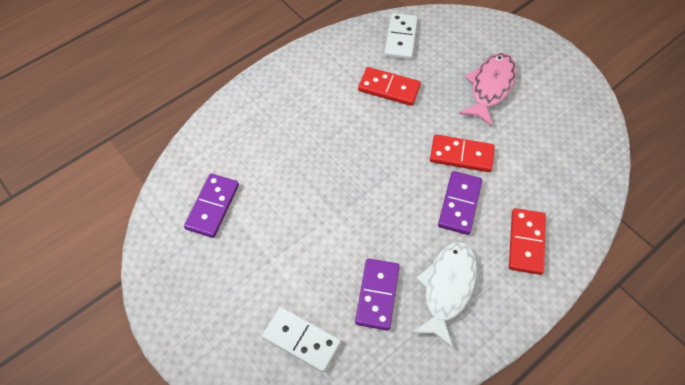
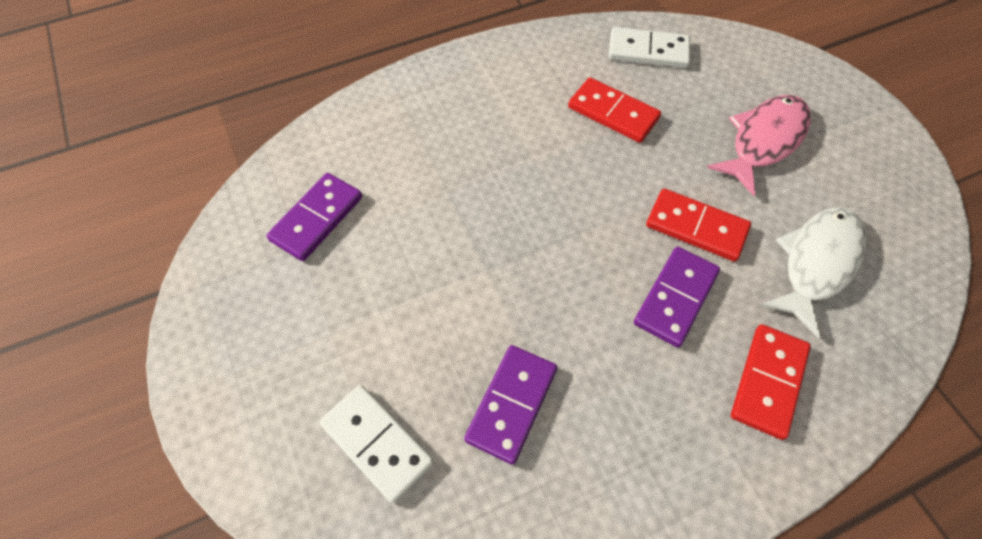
camera: 15 degrees right, 0 degrees up
(400, 38) = (648, 51): white domino -> white domino turned 75 degrees clockwise
(447, 288) = (623, 422): white fish -> white fish (817, 263)

